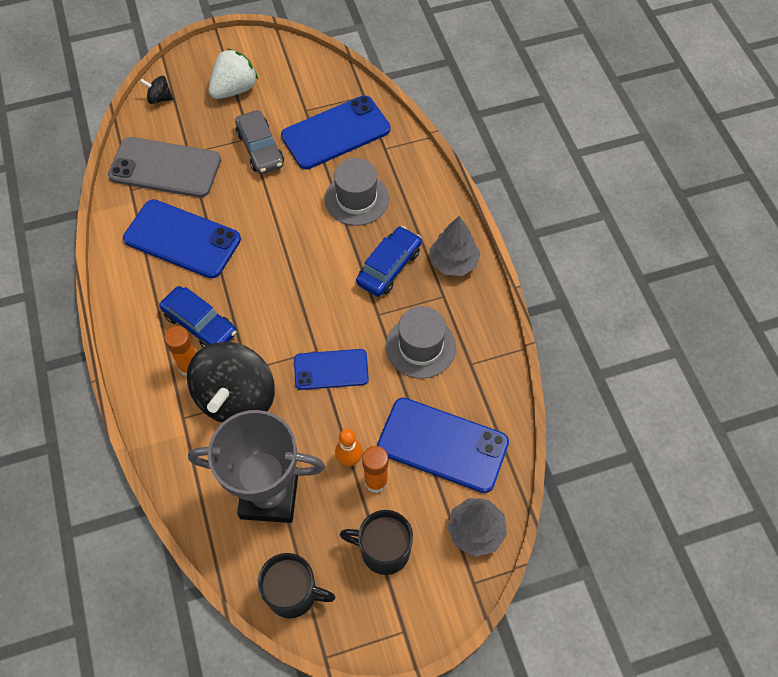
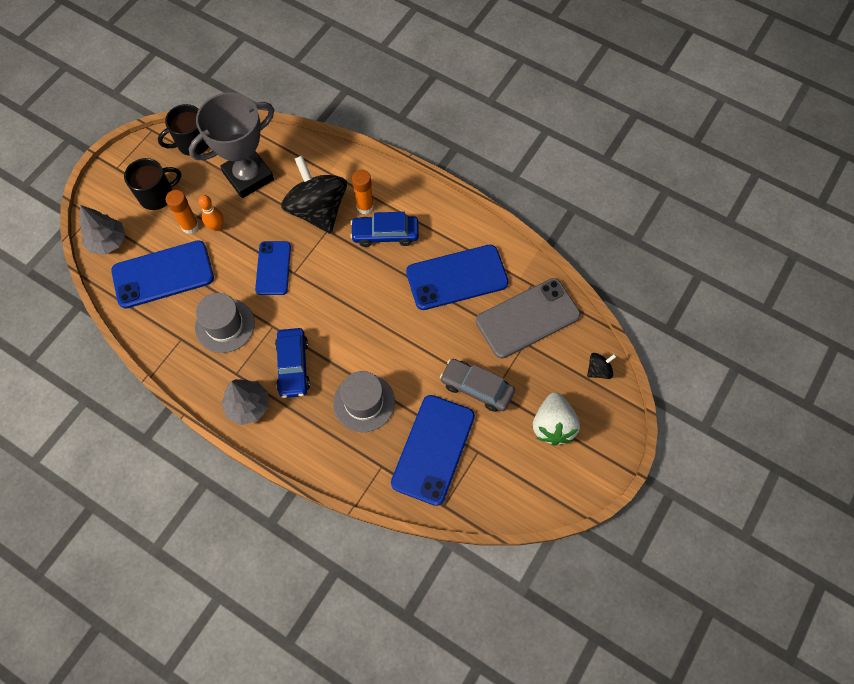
camera: 140 degrees right, 5 degrees up
(331, 369) = (273, 268): blue phone -> blue phone turned 45 degrees counterclockwise

